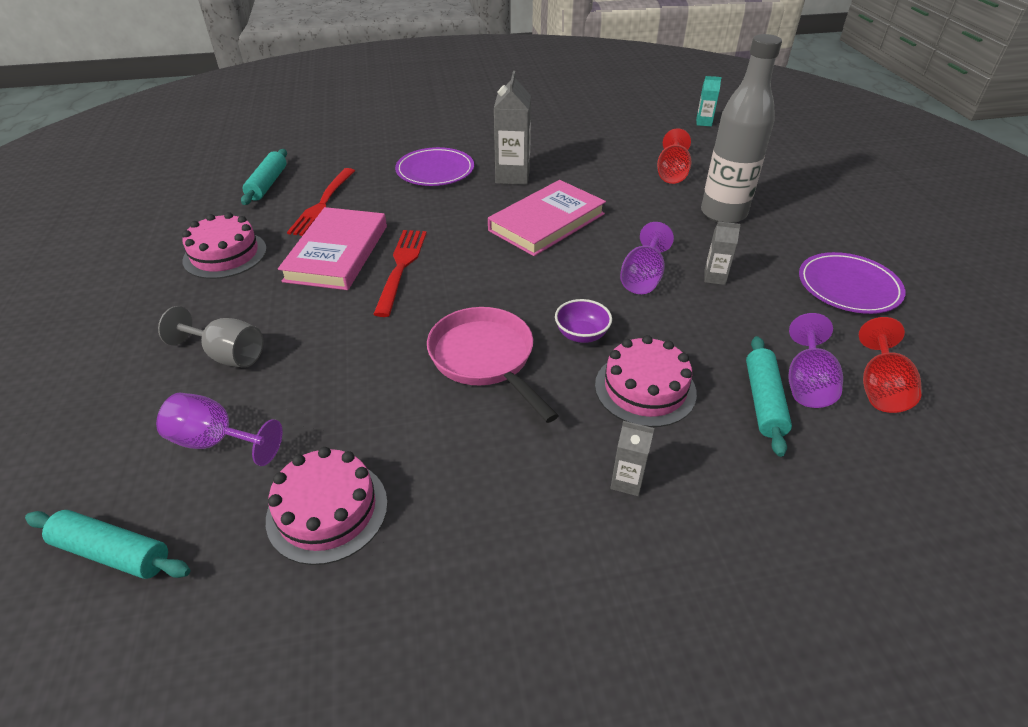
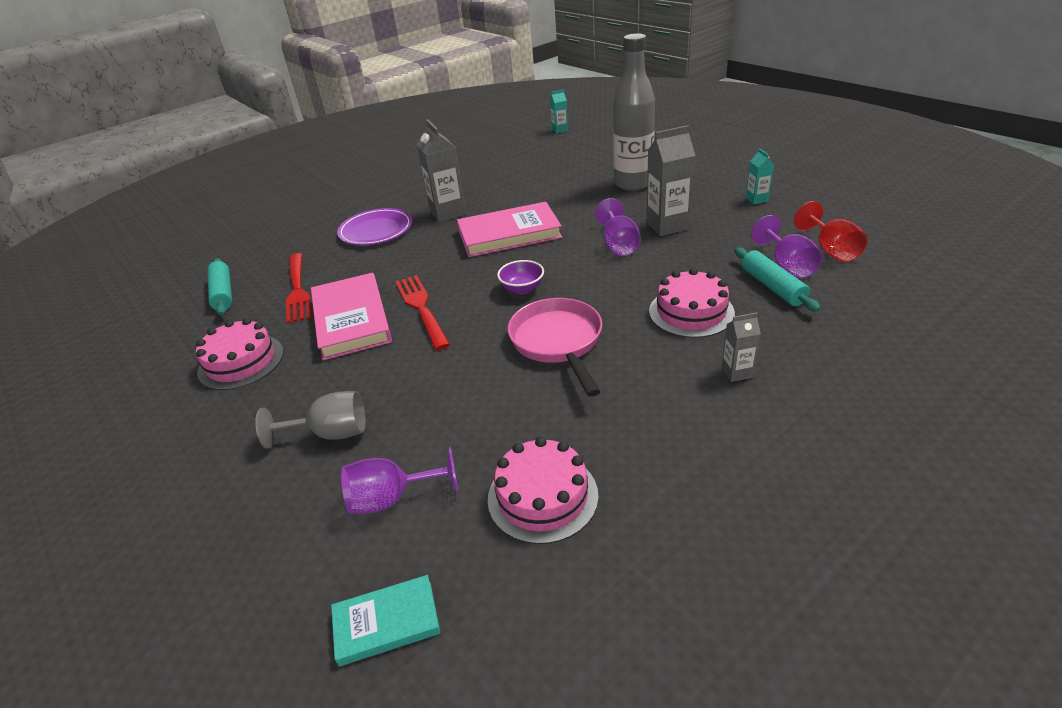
camera: 25 degrees left, 5 degrees down
(112, 553) = (386, 622): turquoise rolling pin -> turquoise book
(485, 359) = (558, 342): pink pan -> pink pan turned 45 degrees clockwise
(547, 222) = (509, 234): pink book -> pink book turned 60 degrees clockwise
(581, 335) = (613, 297): purple bowl -> purple bowl (522, 289)
(672, 173) = (570, 170): red goblet -> none
(714, 277) = (667, 226): grey carton -> grey carton, size x1.89
(848, 286) = (756, 199): purple plate -> turquoise carton

